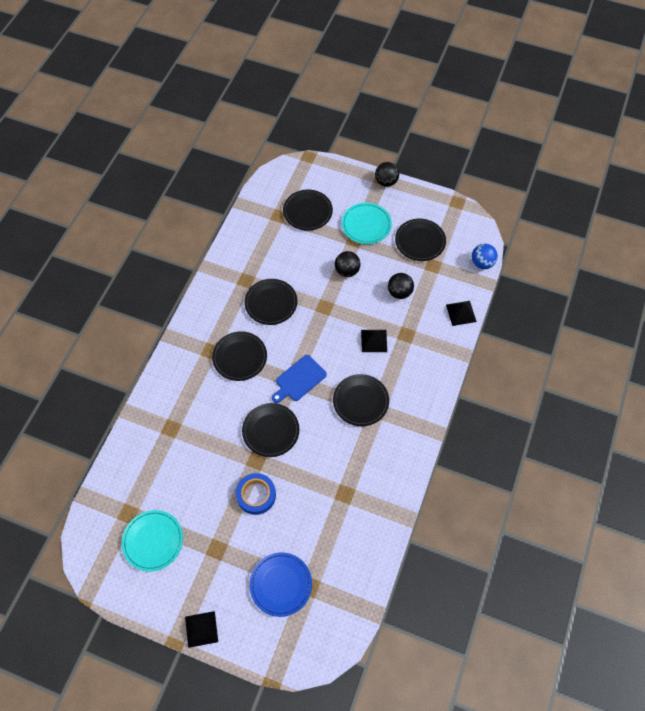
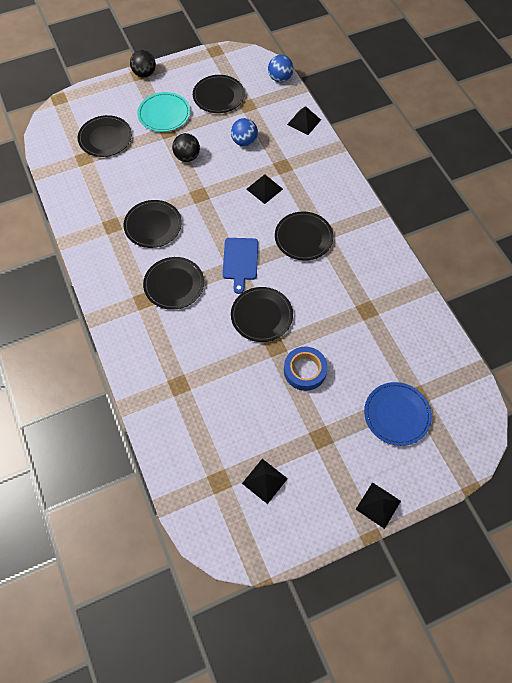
camera: 45 degrees left, 0 degrees up
(153, 541) = (264, 481): turquoise plate -> black pyramid
(399, 292) = (244, 142): black ball -> blue ball

